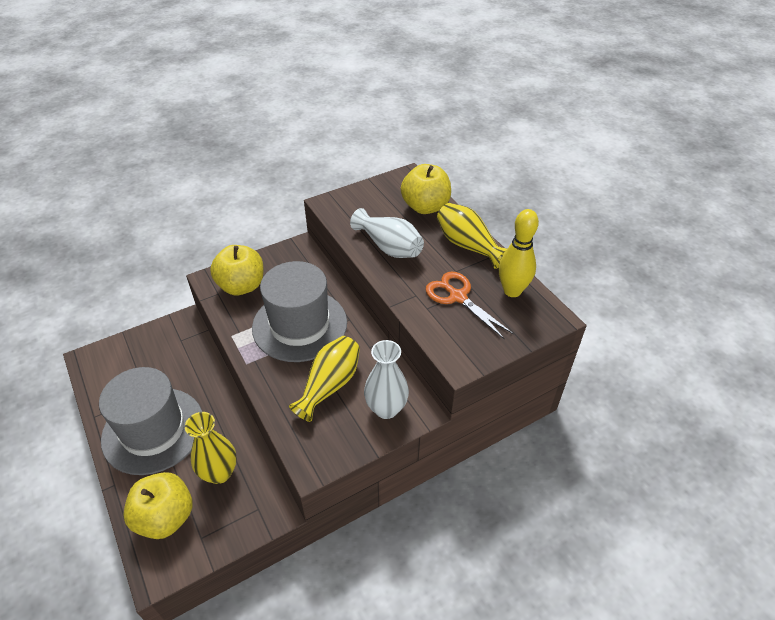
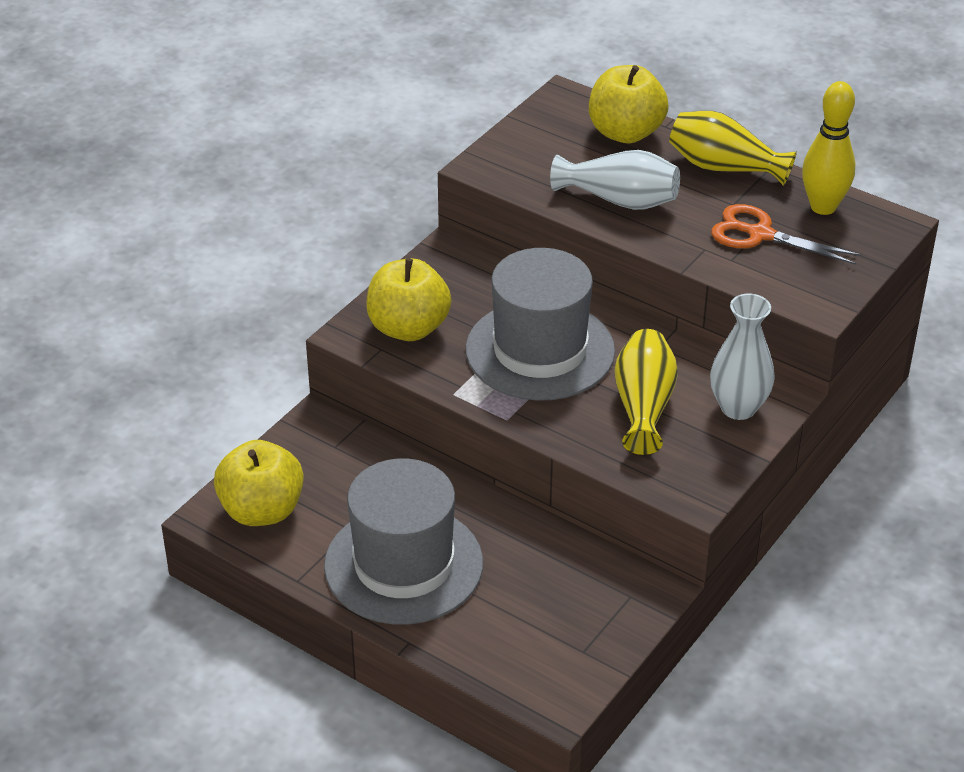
camera: 25 degrees left, 5 degrees down
(165, 517) = (516, 648): yellow apple -> yellow apple (262, 510)
(219, 473) = (544, 577): yellow vase -> none

